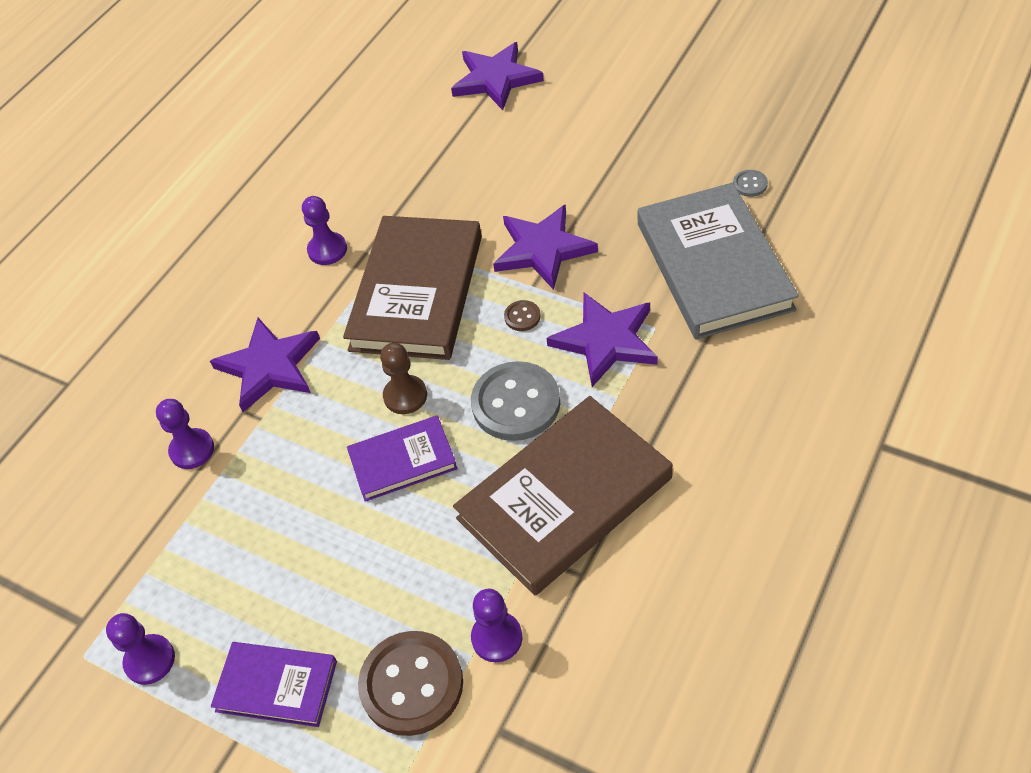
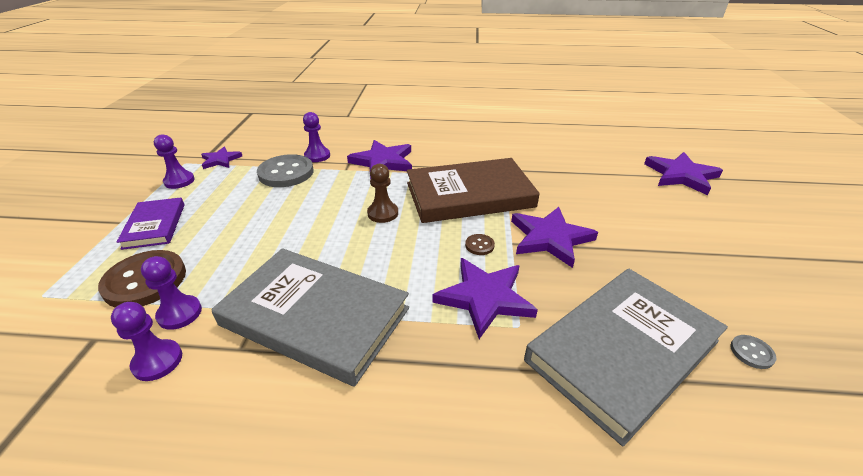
camera: 60 degrees right, 15 degrees down
(111, 596) = (221, 160): none -> purple star
(327, 250) = (478, 156): purple pawn -> purple pawn (157, 361)
(403, 461) = (329, 227): purple book -> none
(516, 403) = (398, 264): grey button -> grey button (286, 173)
(564, 498) = (315, 316): brown book -> grey book

